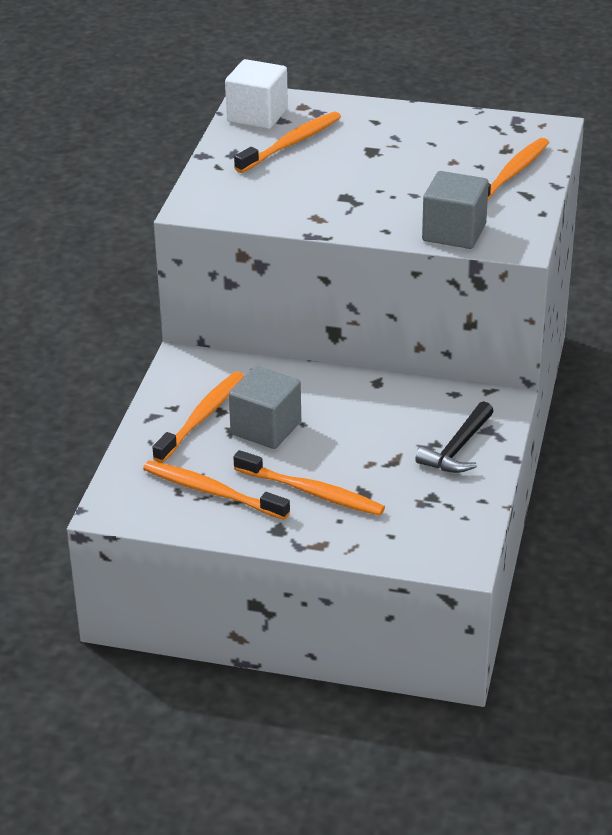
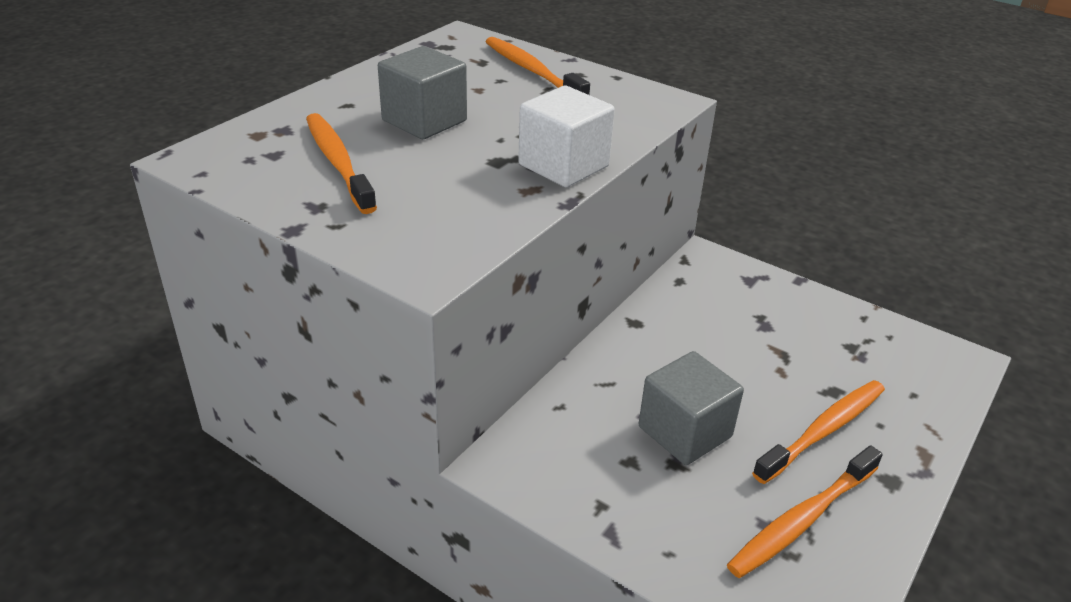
camera: 70 degrees left, 0 degrees up
(201, 417) = (637, 484): orange toothbrush -> none
(257, 115) = (240, 166): white cube -> white cube (563, 165)
(454, 232) = (623, 123): grey cube -> grey cube (424, 121)
(458, 448) = (774, 306): black hammer -> none

